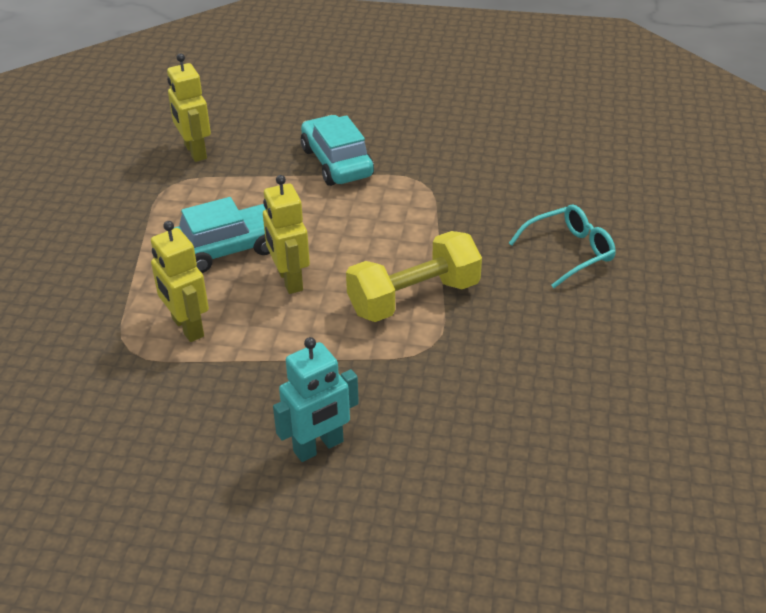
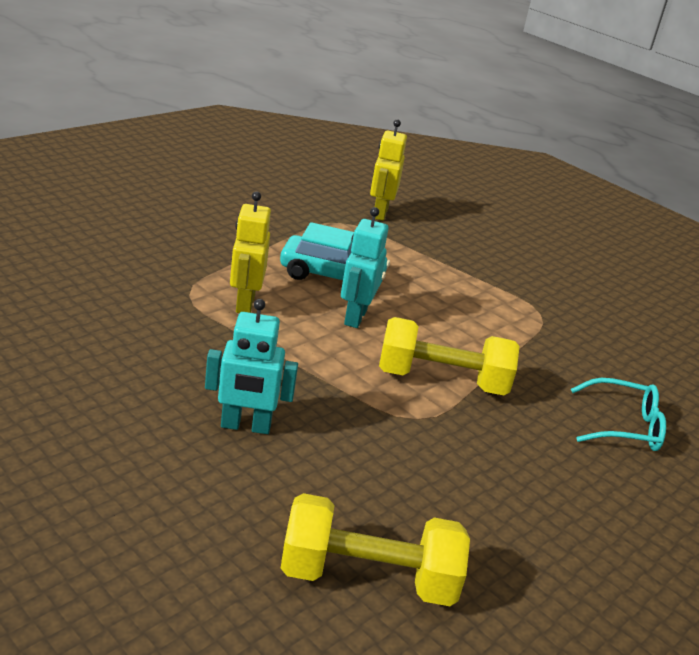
camera: 30 degrees right, 10 degrees down
(289, 280) = (355, 317): yellow robot -> turquoise robot
(336, 162) = (482, 269): turquoise car -> none
(532, 507) = (368, 577): none -> yellow dumbbell

